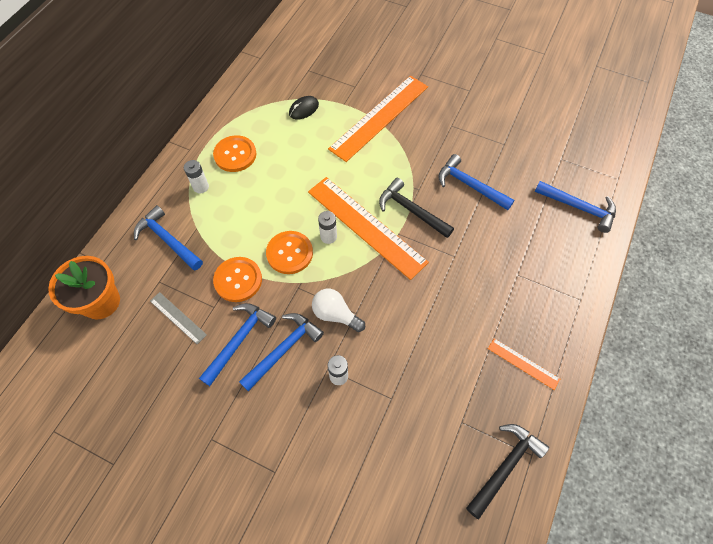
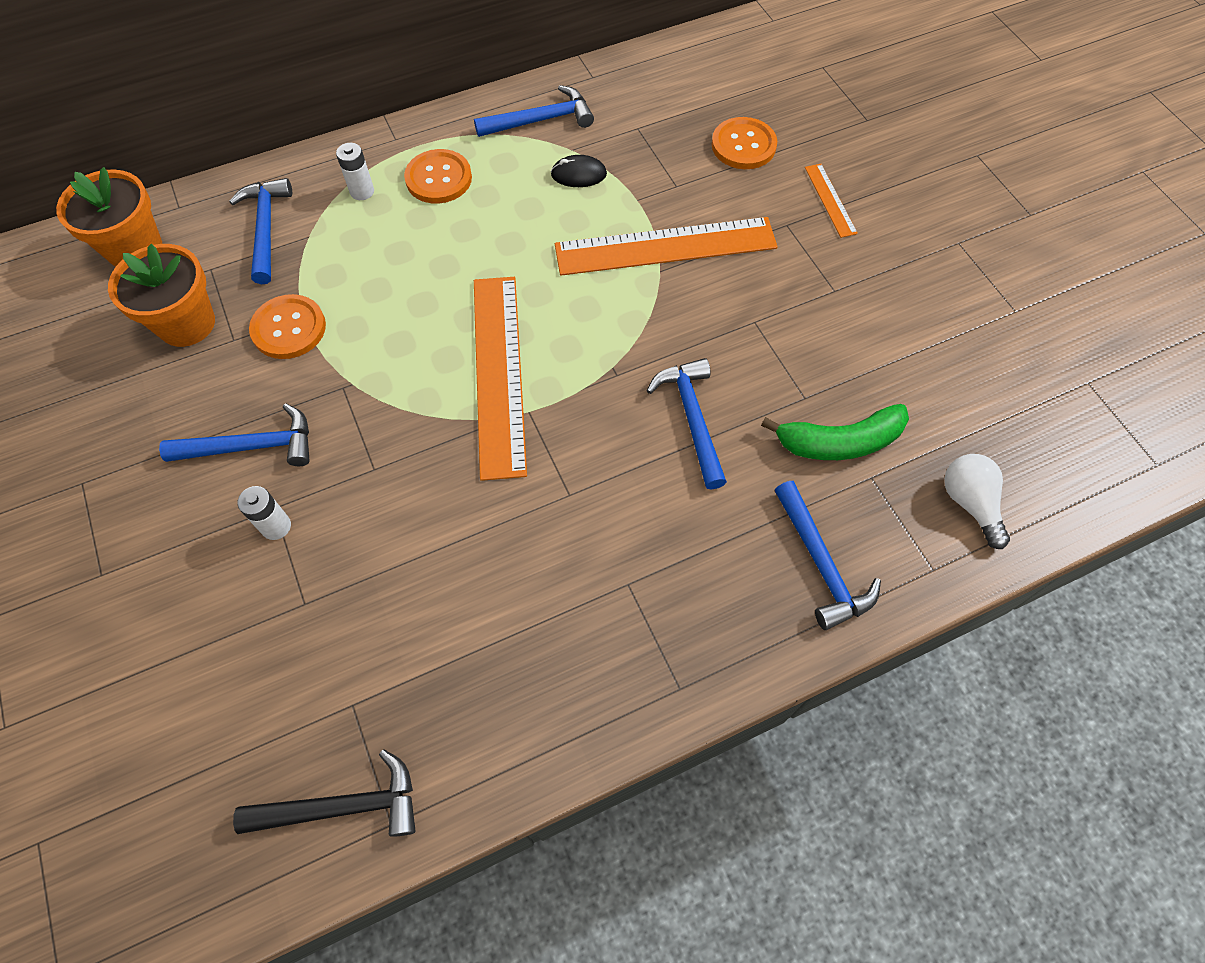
camera: 40 degrees right, 0 degrees up
(178, 318) = (186, 323): grey ruler -> orange flower pot
(239, 340) = (219, 398): blue hammer -> blue hammer (541, 120)
(289, 253) = (376, 339): orange button -> orange button (743, 145)
(328, 236) = (440, 352): white battery -> none
(335, 314) = (349, 452): white light bulb -> white light bulb (969, 503)
(411, 210) = (577, 394): black hammer -> none
(523, 363) = (507, 702): orange ruler -> orange ruler (830, 200)
(535, 153) = (839, 442): none -> green banana

